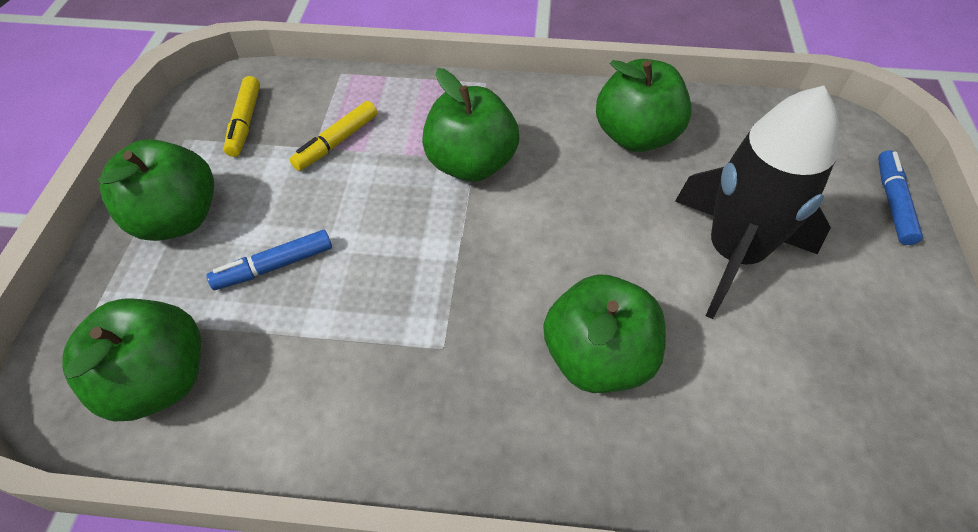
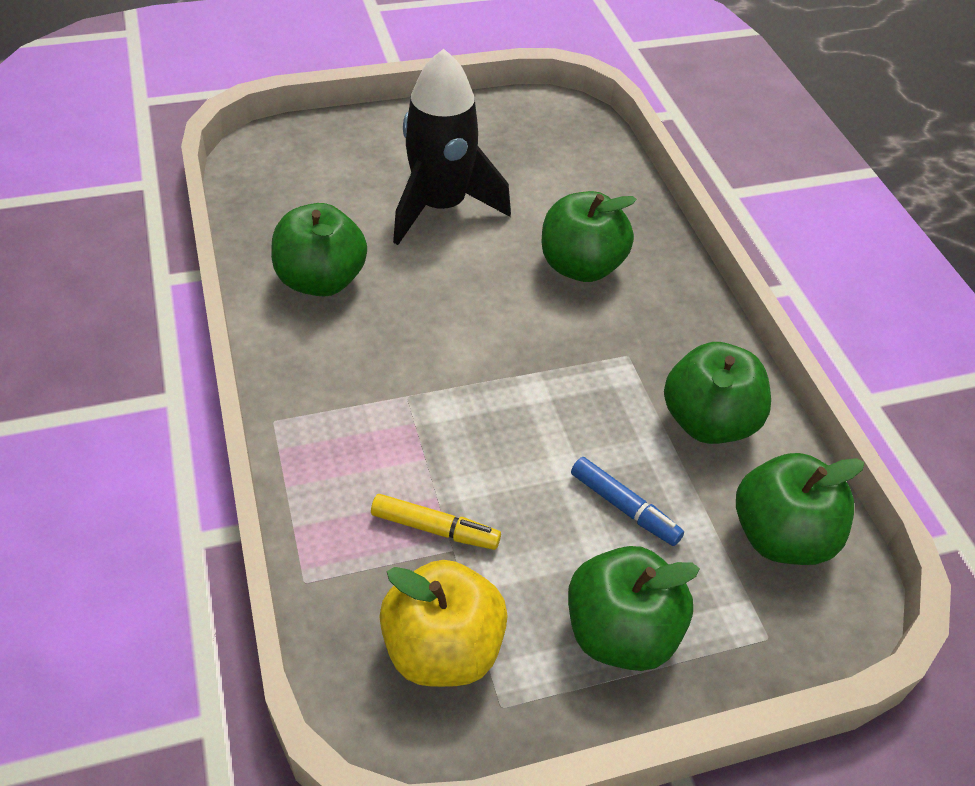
camera: 115 degrees left, 5 degrees down
(245, 122) = (442, 648): yellow marker -> yellow apple
(471, 164) = (415, 395): green apple -> green apple (708, 422)
(892, 203) = (342, 129): blue marker -> none

